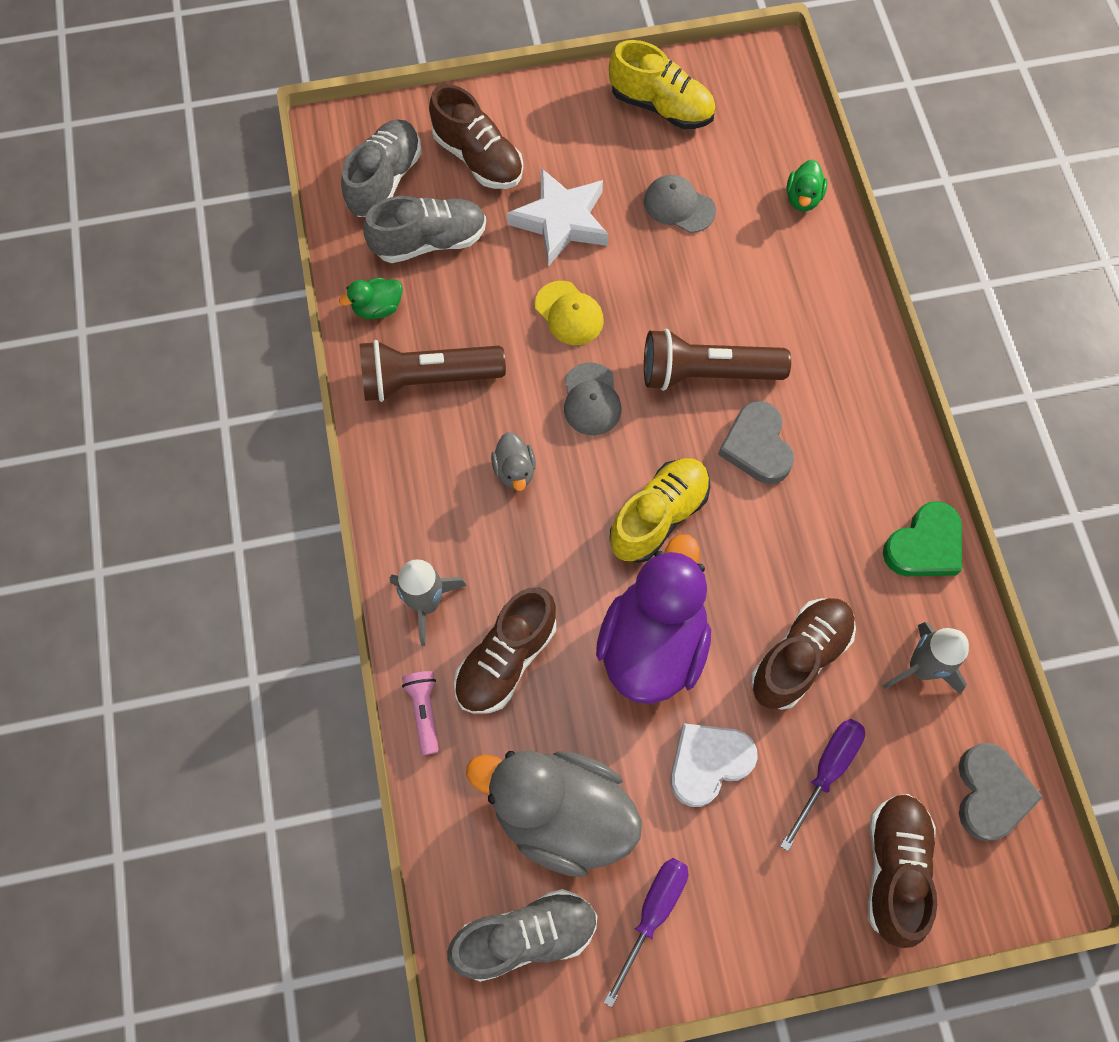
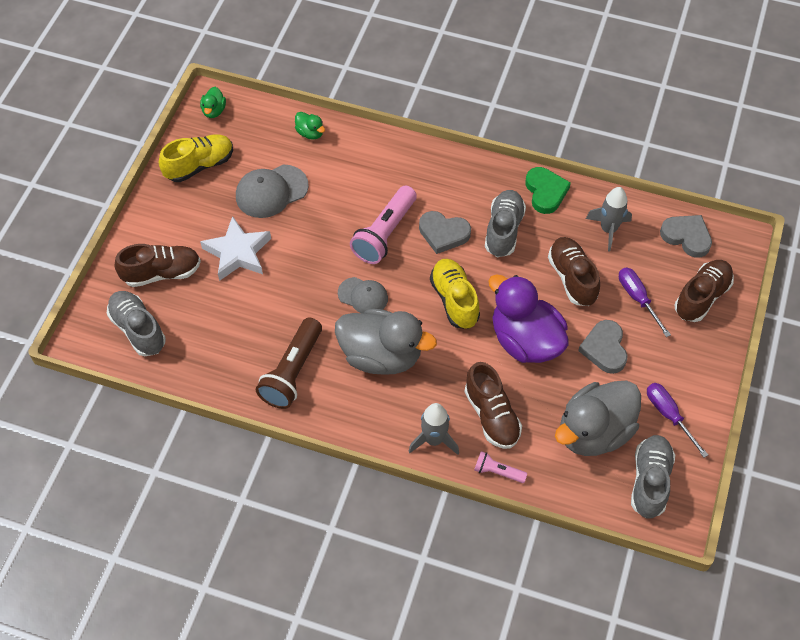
camera: 60 degrees left, 10 degrees down
(378, 308) = (225, 375): green duck -> green duck (214, 111)
(429, 241) = (200, 326): grey shoe -> grey shoe (503, 230)
(514, 471) = (381, 355): grey duck -> grey duck, size x2.33
(569, 313) = (301, 279): yellow cap -> none
(679, 206) = (271, 191): grey cap -> grey cap, size x1.53
(706, 373) = (385, 234): brown flashlight -> pink flashlight
(708, 763) = (604, 349): white heart -> grey heart
(894, 868) = (701, 297): brown shoe -> brown shoe turned 90 degrees clockwise

